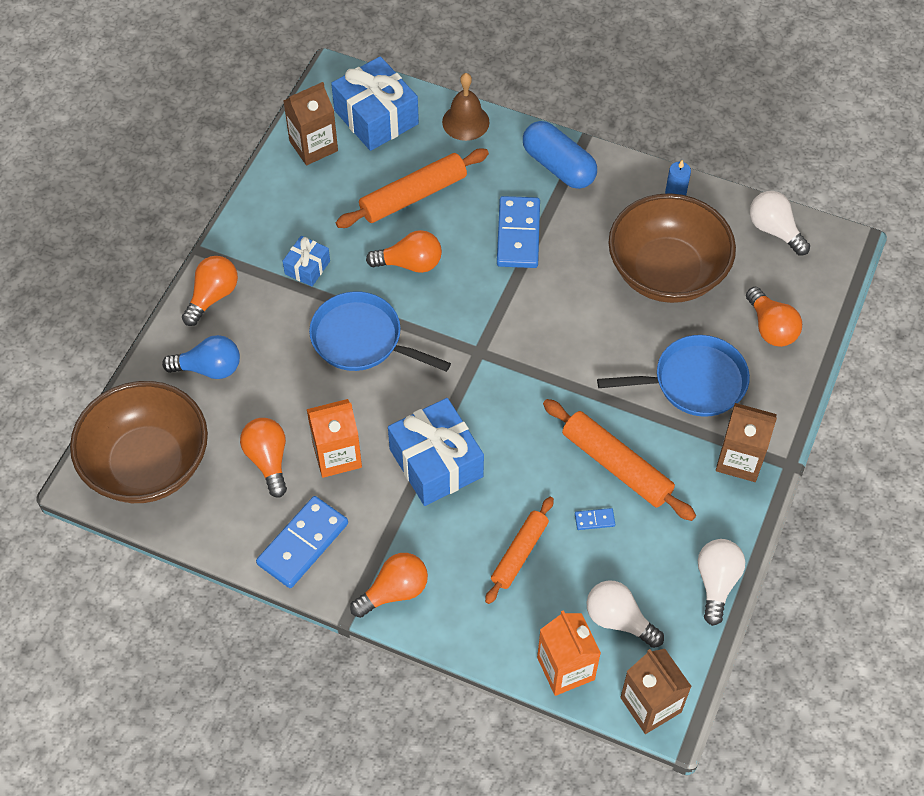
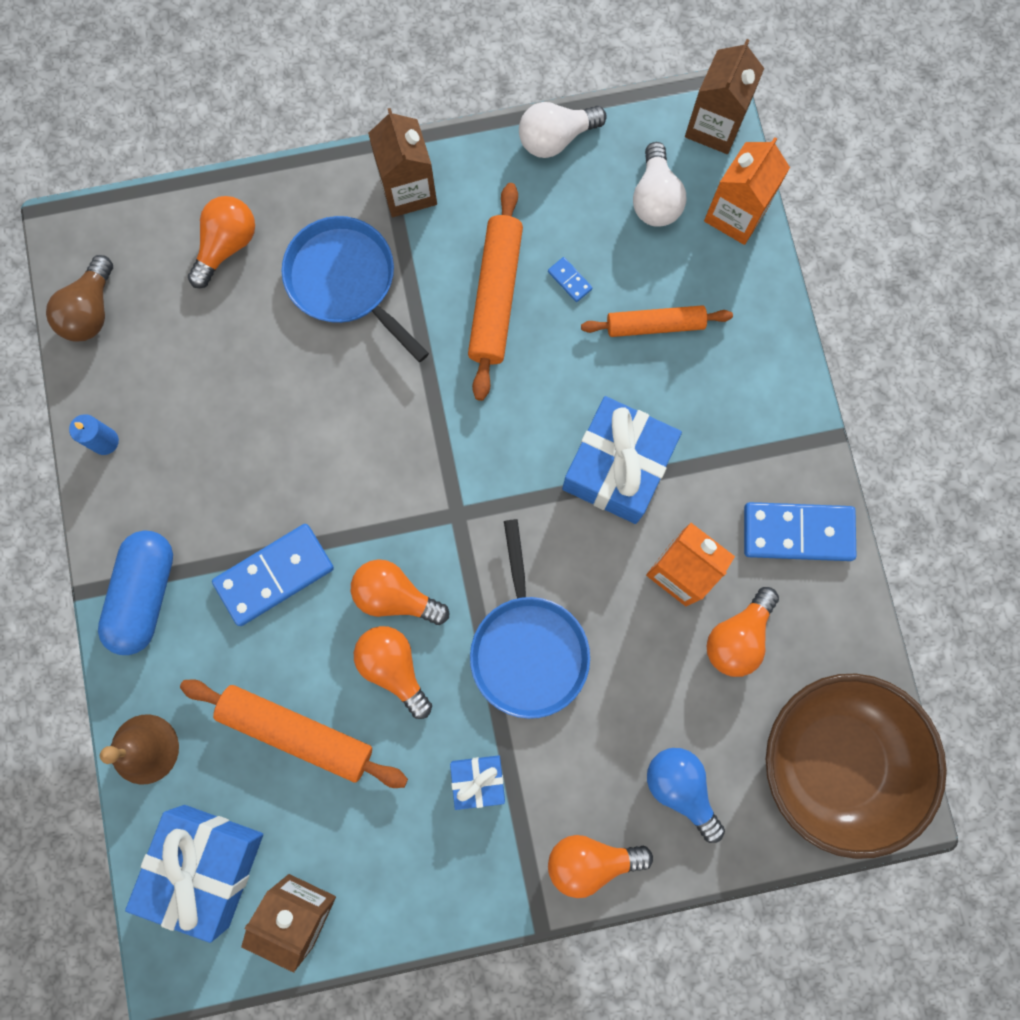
camera: 125 degrees left, 20 degrees up
(394, 591) = (779, 411): orange light bulb -> orange light bulb (395, 596)
(666, 272) = (222, 388): brown bowl -> none
(774, 230) = (91, 311): white light bulb -> brown light bulb

